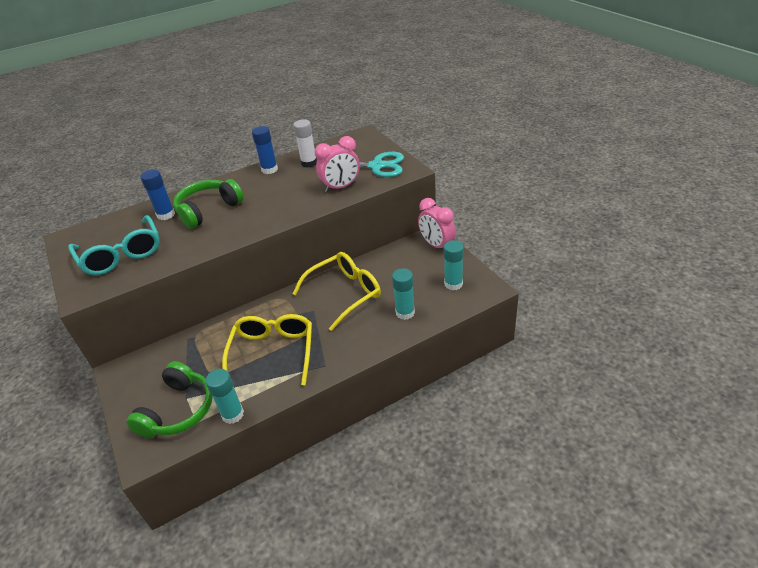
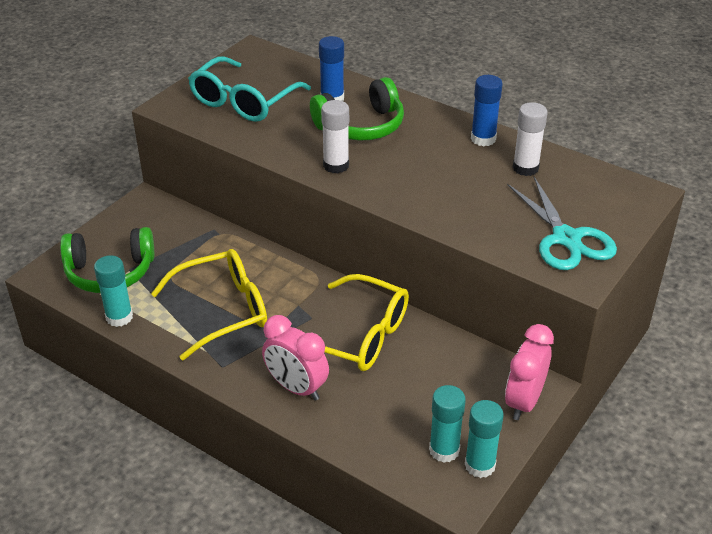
camera: 60 degrees right, 0 degrees up
(208, 210) = (361, 126): green headphones -> green headphones turned 135 degrees clockwise
(237, 229) = (336, 165): none -> white glue stick
(341, 187) = (486, 221): pink clock -> pink clock (296, 388)
(405, 313) = (353, 413): turquoise glue stick -> turquoise glue stick (480, 465)

